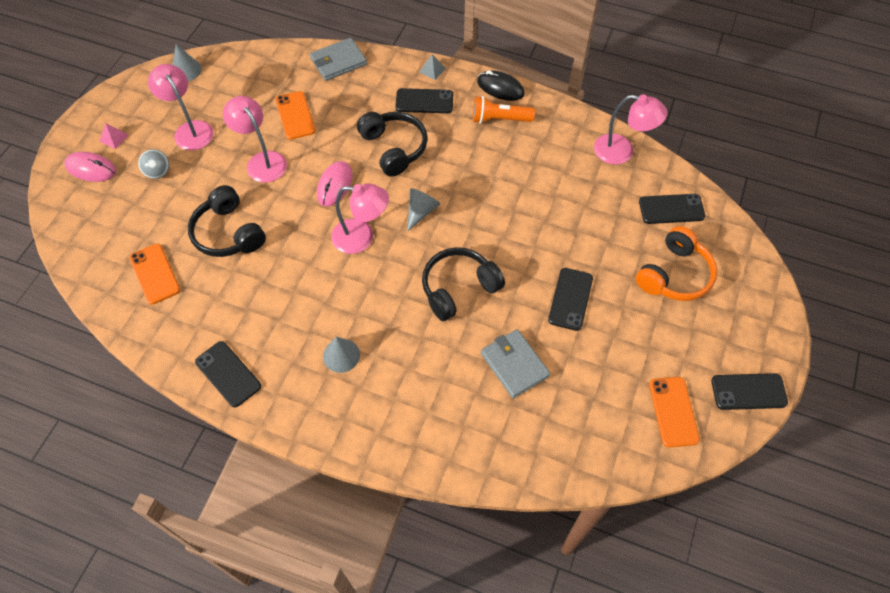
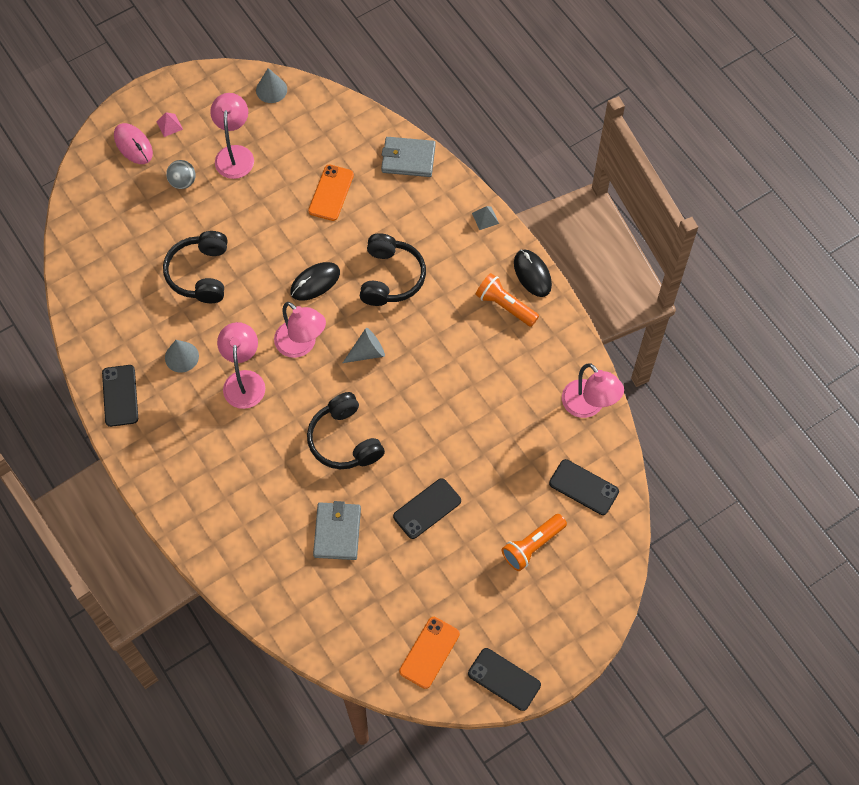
camera: 35 degrees right, 5 degrees up
(155, 274) = (121, 275): orange phone -> none
(262, 161) = (272, 222): pink lamp -> pink lamp (244, 380)
(335, 185) = (315, 282): pink mouse -> black mouse
(341, 355) = (212, 436): grey cone -> grey cone (181, 357)
(424, 101) = (453, 246): black phone -> none
(458, 288) = (344, 440): black headphones -> black headphones turned 120 degrees counterclockwise
(674, 275) = (532, 546): orange headphones -> orange flashlight

